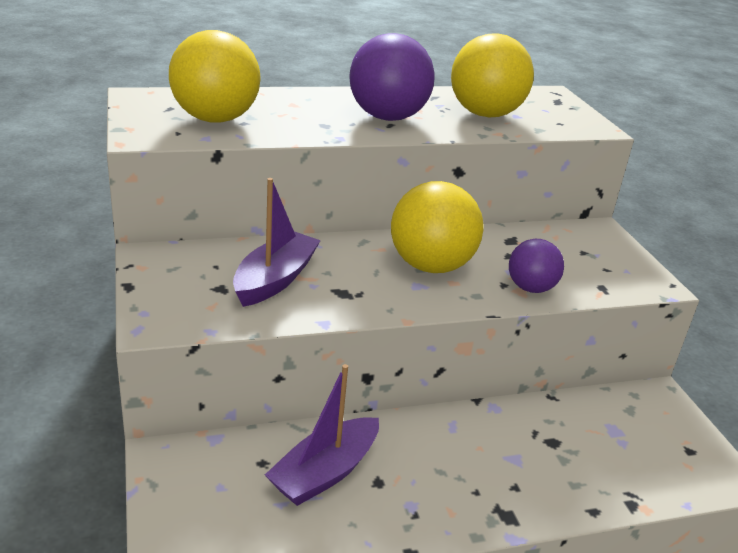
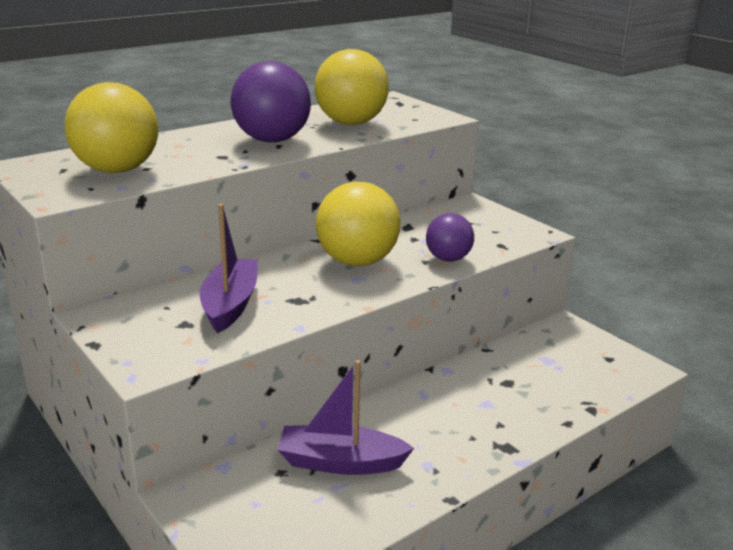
camera: 20 degrees left, 5 degrees down
(325, 472) = (340, 462): purple boat -> purple boat turned 75 degrees clockwise

